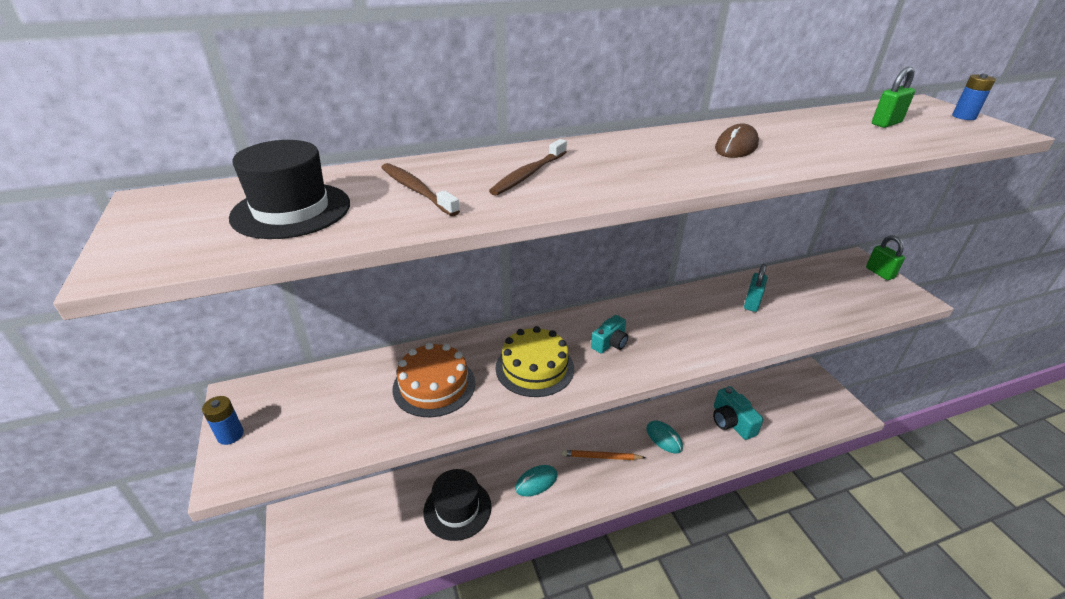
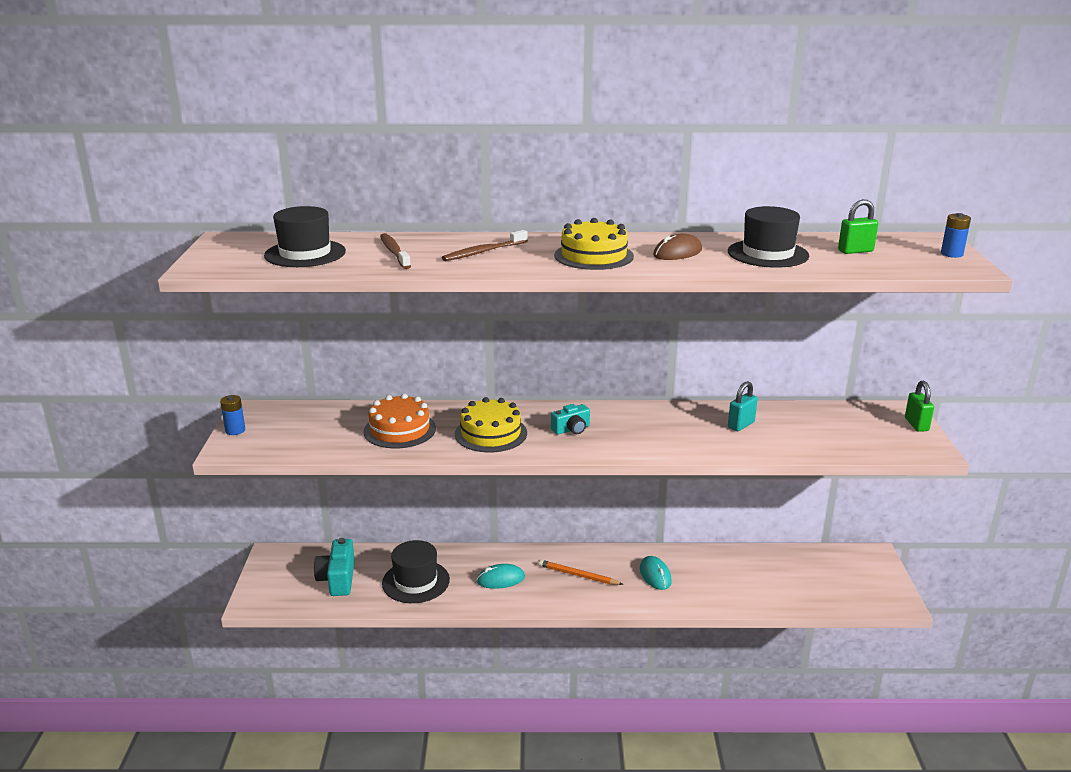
camera: 20 degrees right, 10 degrees down
(657, 162) = (593, 256): none -> yellow cake
(731, 422) = (742, 578): turquoise camera -> turquoise camera (338, 579)
(819, 137) = (768, 254): none -> black hat

